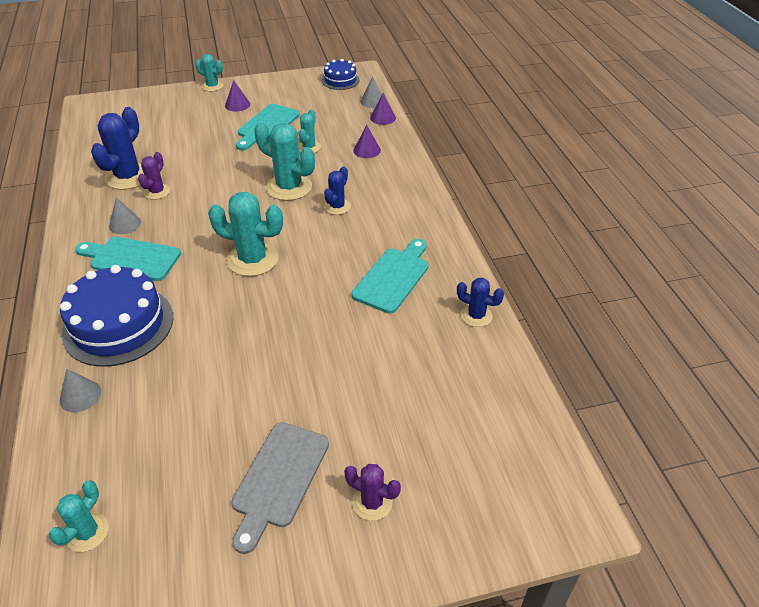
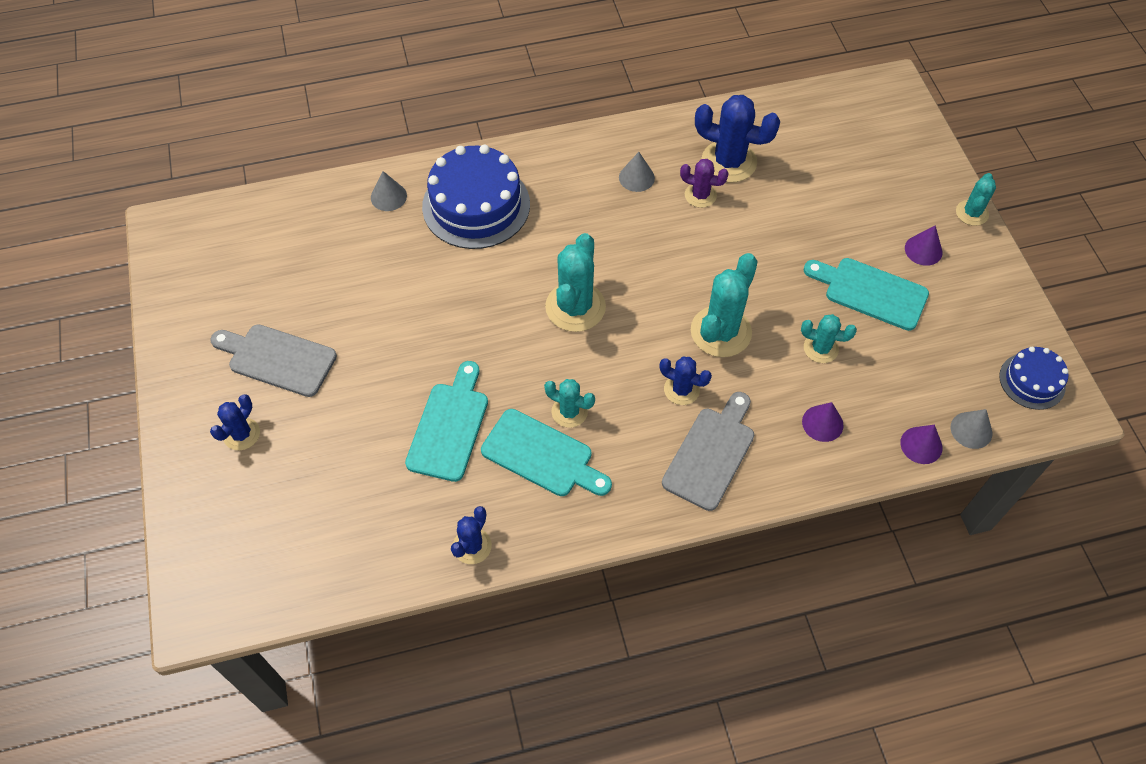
camera: 90 degrees right, 15 degrees up
(87, 532) = (250, 233): turquoise cactus -> turquoise cactus (569, 412)
(131, 258) = (577, 195): turquoise cutting board -> turquoise cutting board (449, 426)
(372, 502) = (241, 434): purple cactus -> blue cactus
(390, 195) = (711, 454): none -> grey cutting board

